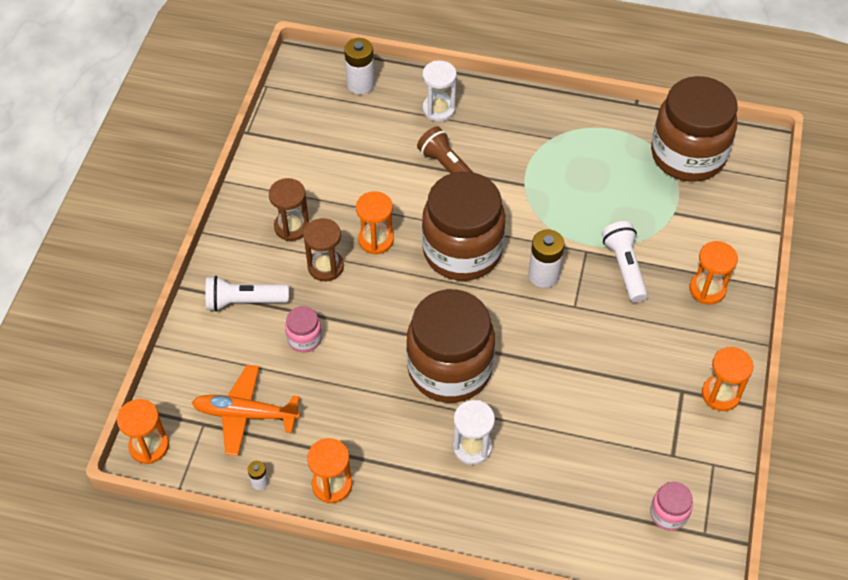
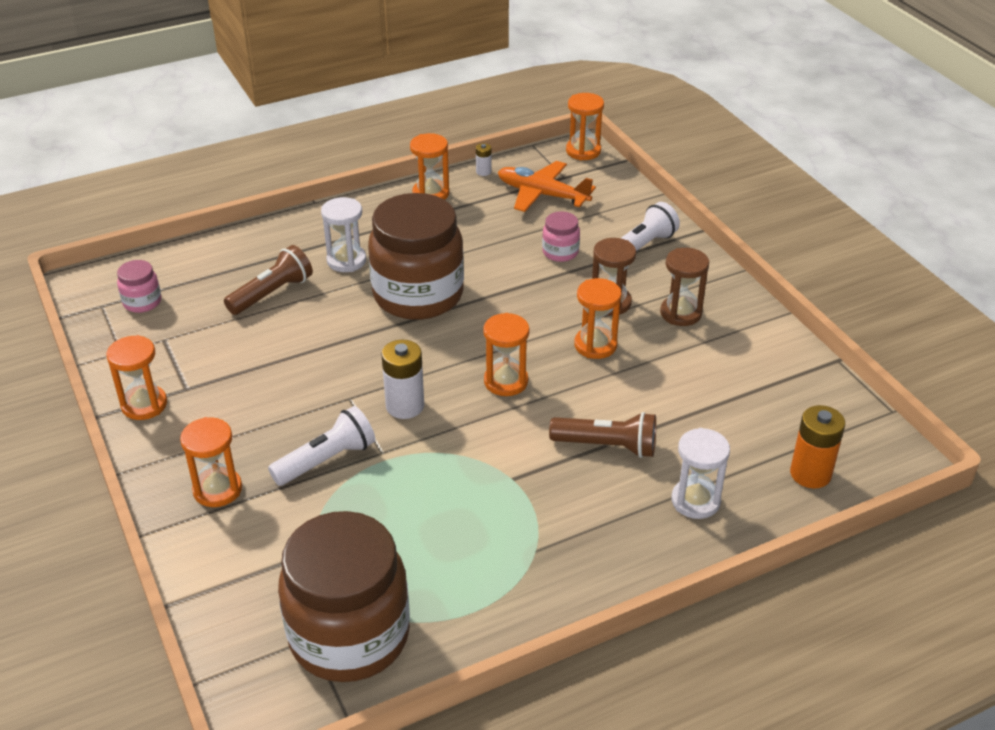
camera: 140 degrees right, 15 degrees down
(245, 414) = (542, 194): orange plane -> orange plane turned 120 degrees counterclockwise
(360, 84) = (810, 474): white battery -> orange battery
(462, 251) = (506, 381): brown jar -> orange hourglass
(557, 450) = (272, 293): none -> brown flashlight
(624, 267) = (327, 460): white flashlight -> white flashlight turned 75 degrees counterclockwise

